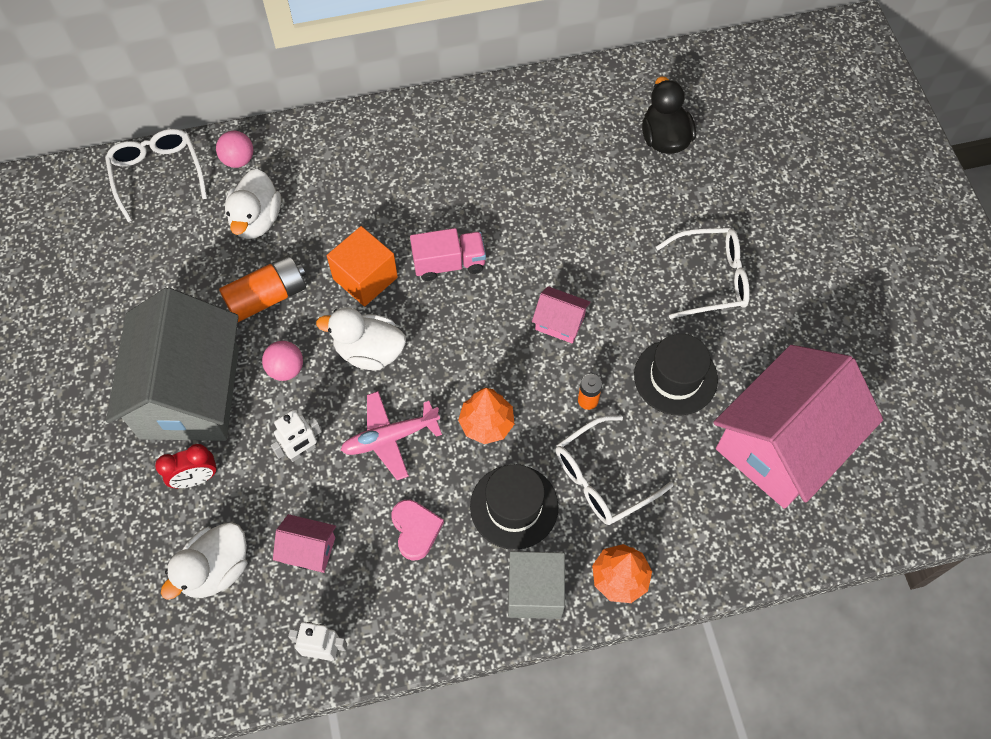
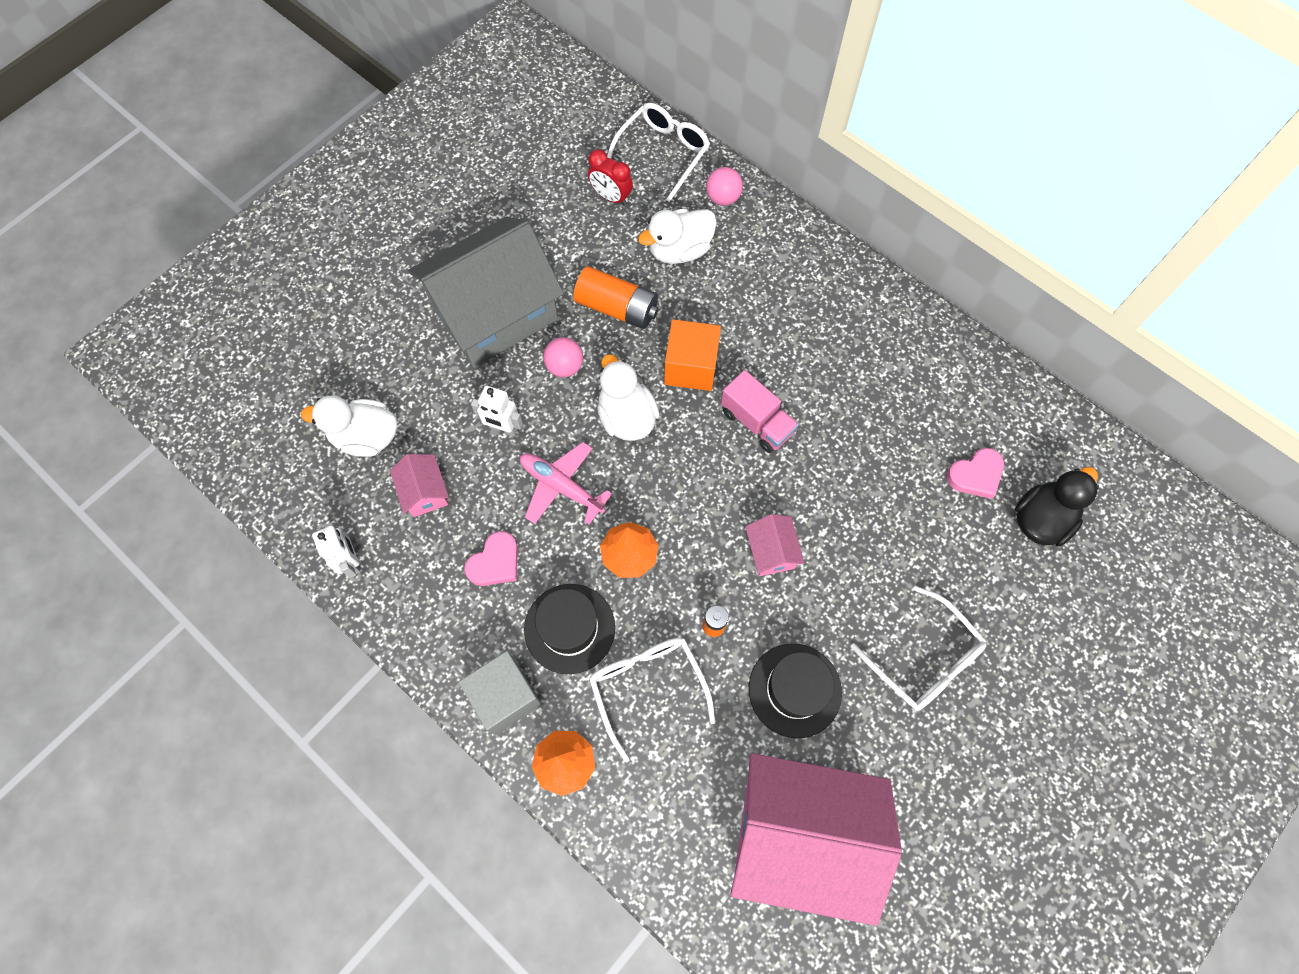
camera: 55 degrees right, 5 degrees up
(196, 478) = (428, 369): red clock -> red clock (611, 197)
(602, 154) = (975, 475): none -> pink heart
(602, 478) = (647, 687): white glasses -> white glasses turned 45 degrees clockwise

